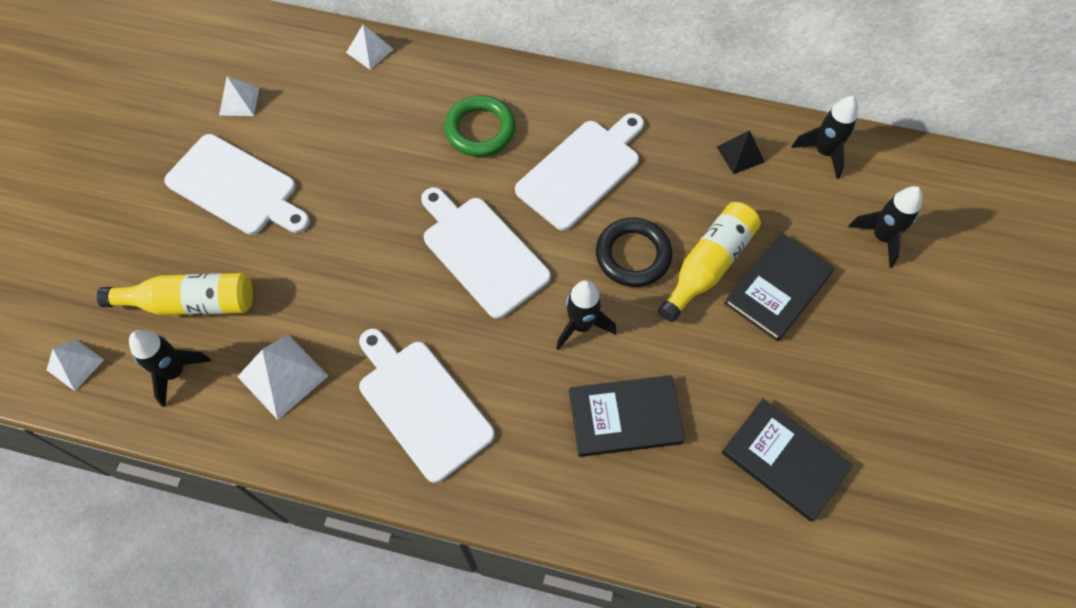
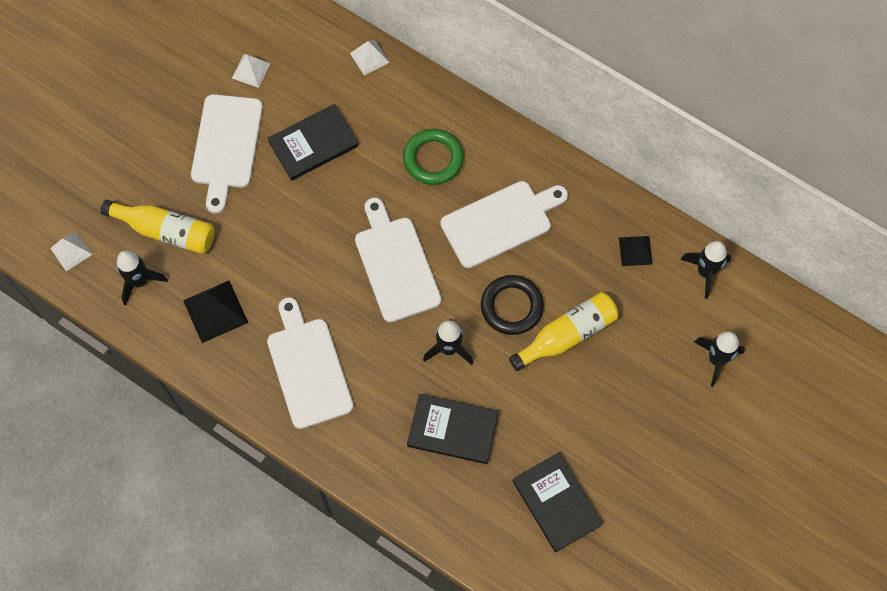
camera: 20 degrees right, 5 degrees up
(236, 187) = (226, 146): white cutting board -> white cutting board turned 45 degrees clockwise
(283, 376) = (215, 311): white pyramid -> black pyramid
(777, 288) = (613, 372): black book -> black book (313, 144)

